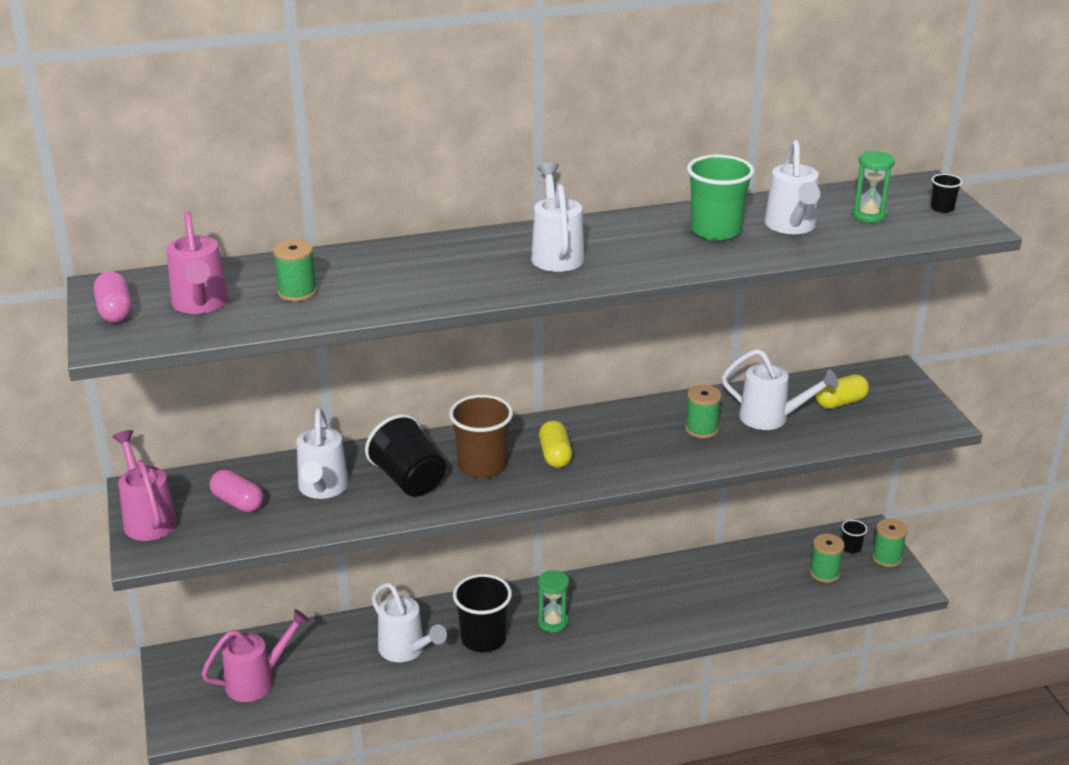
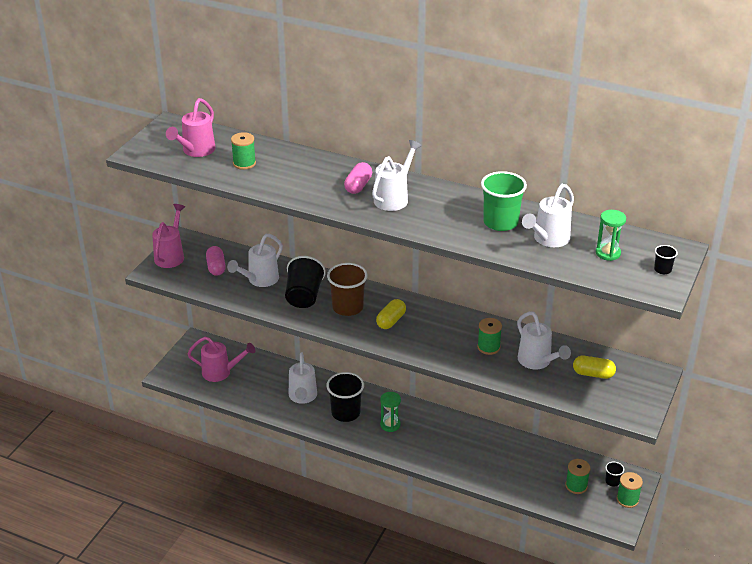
camera: 40 degrees right, 5 degrees up
(115, 311) = (158, 138): pink capsule -> pink capsule (358, 186)

